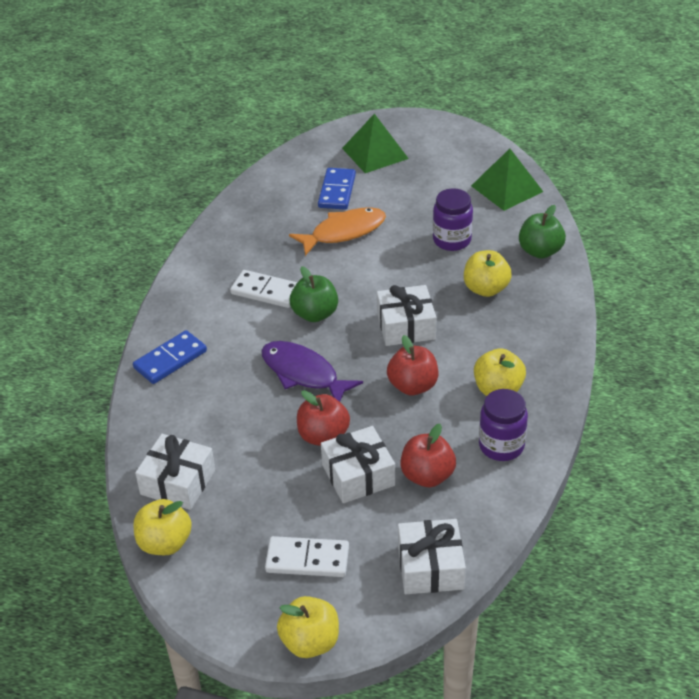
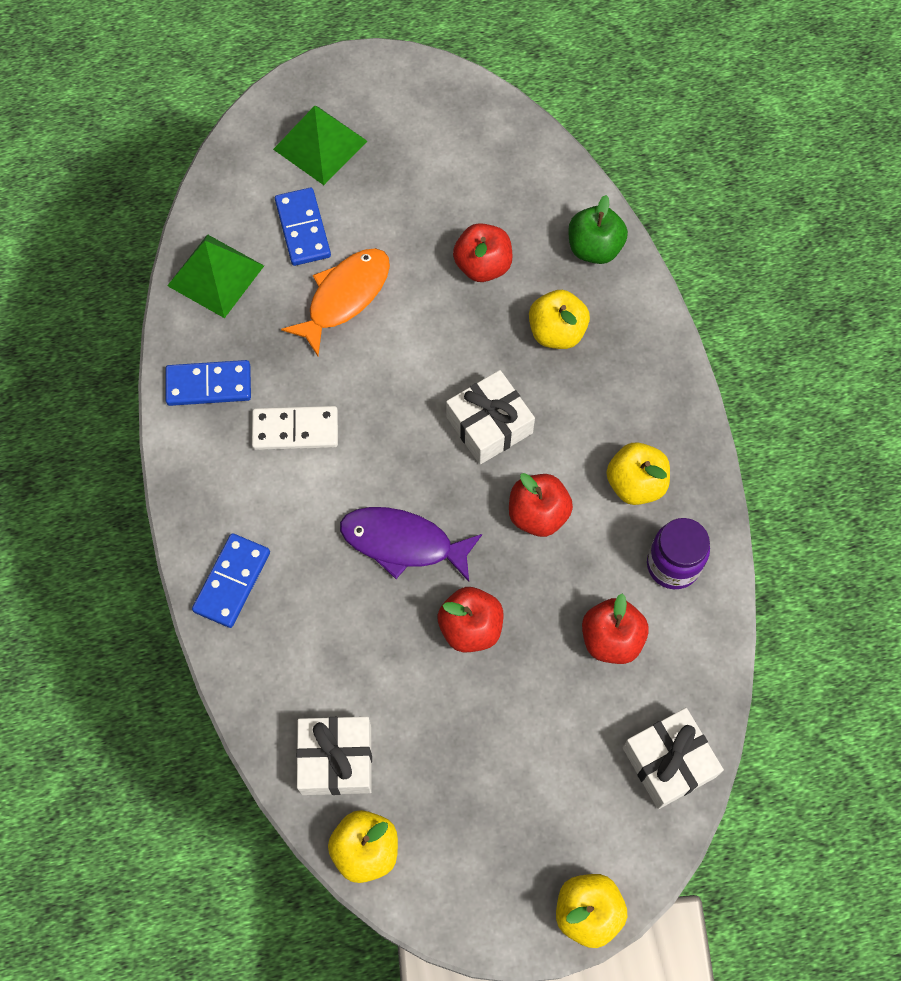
camera: 25 degrees left, 25 degrees up
(223, 253) = (209, 385): none -> blue domino
(307, 559) = (534, 806): white domino -> none
(315, 314) = (372, 445): green apple -> none
(358, 475) = (535, 668): white gift -> none
(452, 240) = (482, 266): purple jar -> red apple
(507, 188) = (511, 154): green pyramid -> green pyramid (215, 275)

